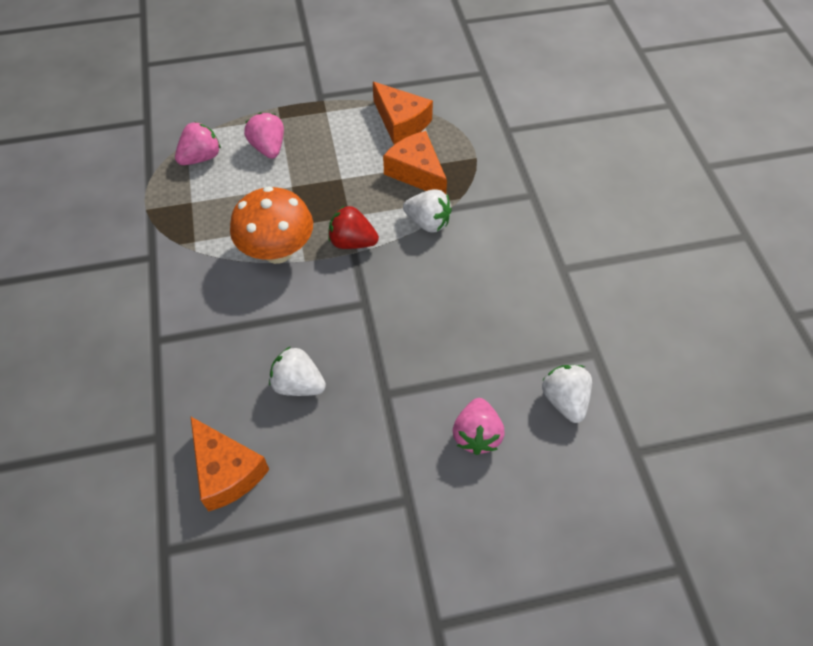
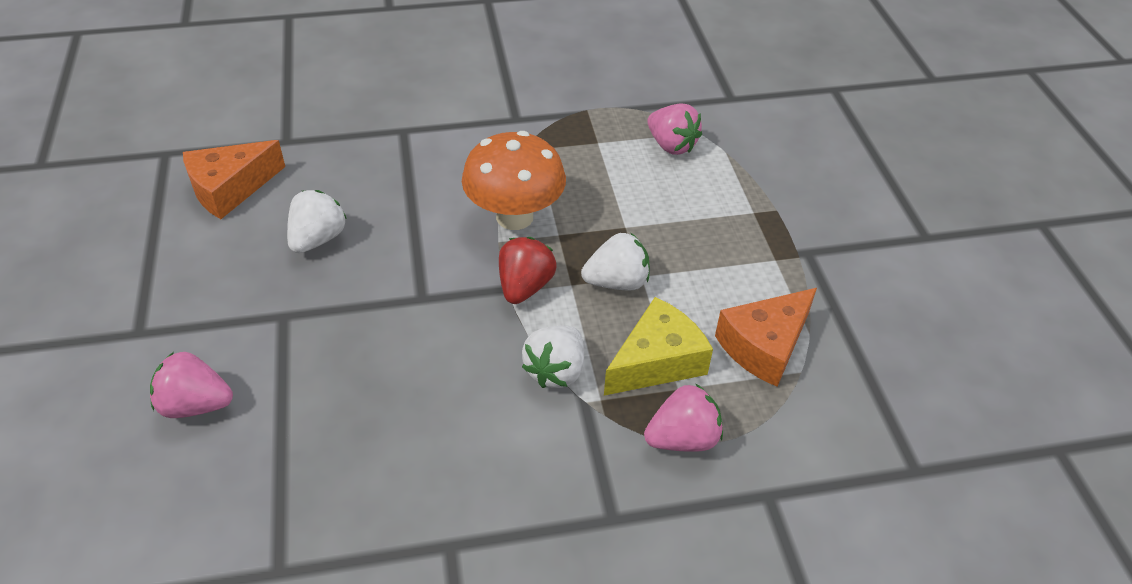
camera: 90 degrees right, 10 degrees down
(268, 148) = (694, 203): pink strawberry -> pink strawberry (682, 439)
(416, 172) = (657, 361): orange cheese -> yellow cheese
(564, 400) = (212, 515): white strawberry -> white strawberry (617, 282)

